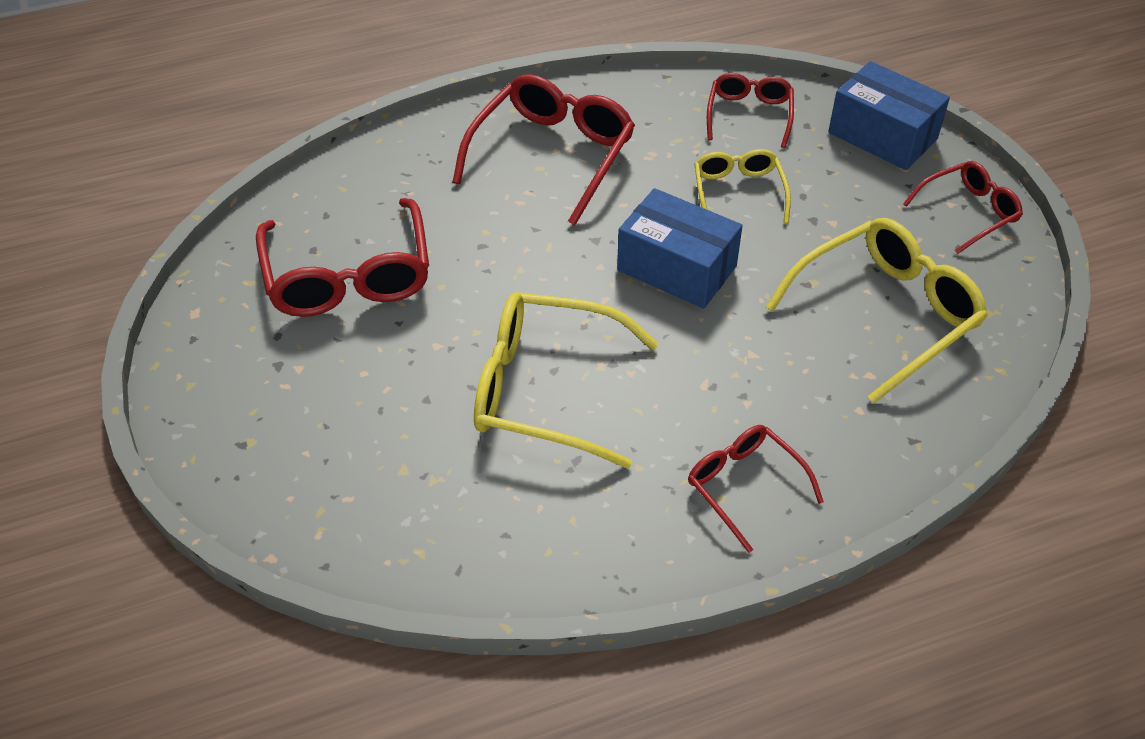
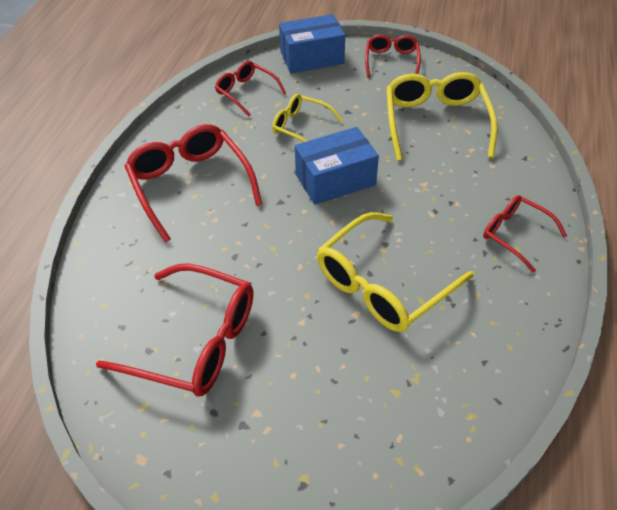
camera: 55 degrees left, 0 degrees up
(745, 486) = (515, 235): red glasses -> red glasses turned 45 degrees clockwise

